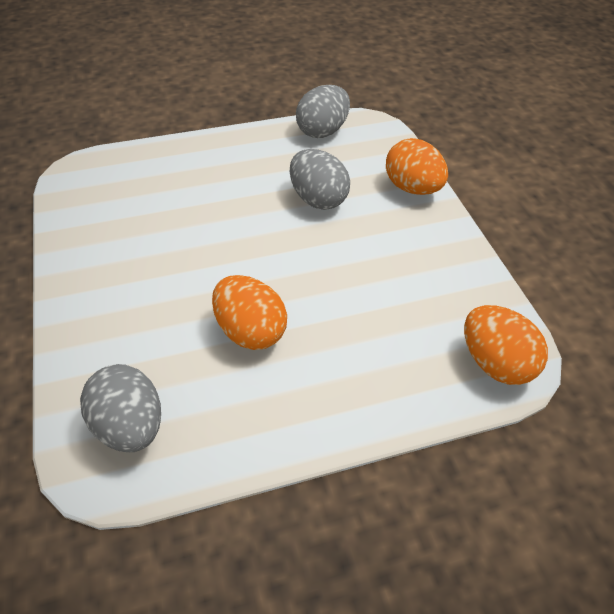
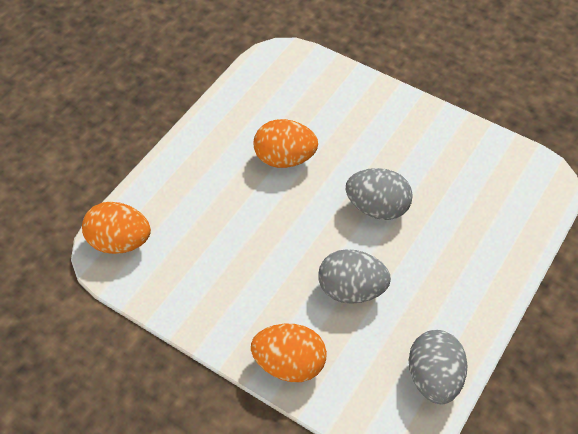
camera: 140 degrees right, 5 degrees up
(130, 425) = (289, 78): grey egg -> grey egg (377, 208)

